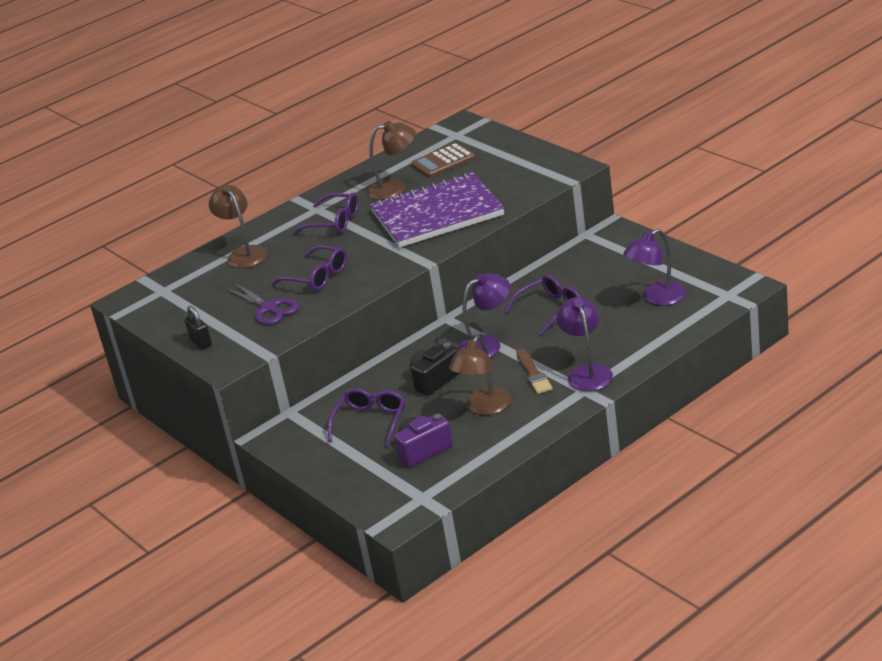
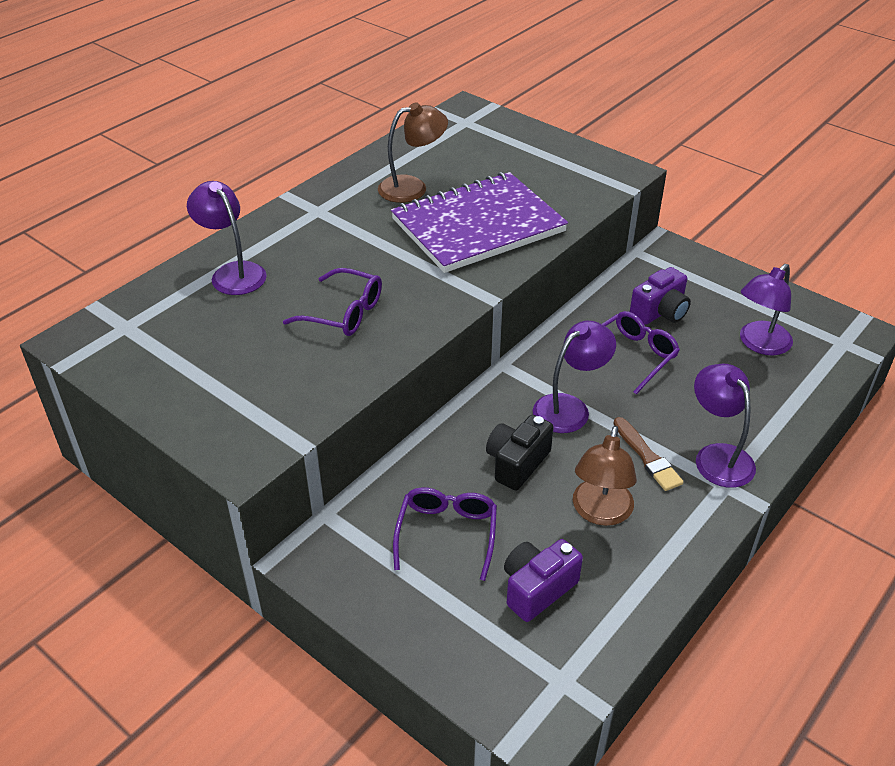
camera: 15 degrees left, 10 degrees up
(201, 342) = (195, 418): black padlock -> none
(244, 254) = (233, 273): brown lamp -> purple lamp
(268, 308) = (285, 362): purple scissors -> none
(334, 222) = (346, 231): purple glasses -> none
(443, 161) = (462, 155): brown calculator -> none
(586, 278) = (660, 312): none -> purple camera

